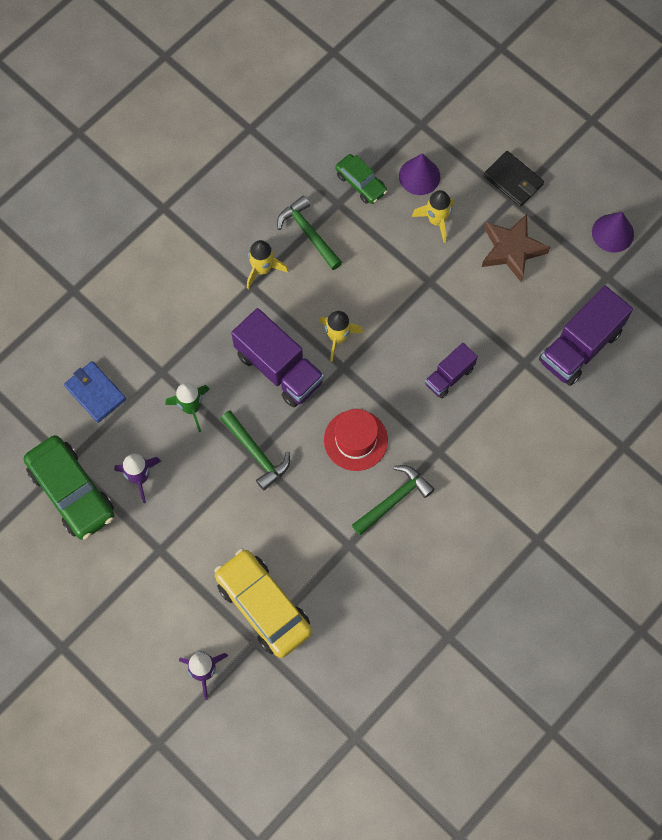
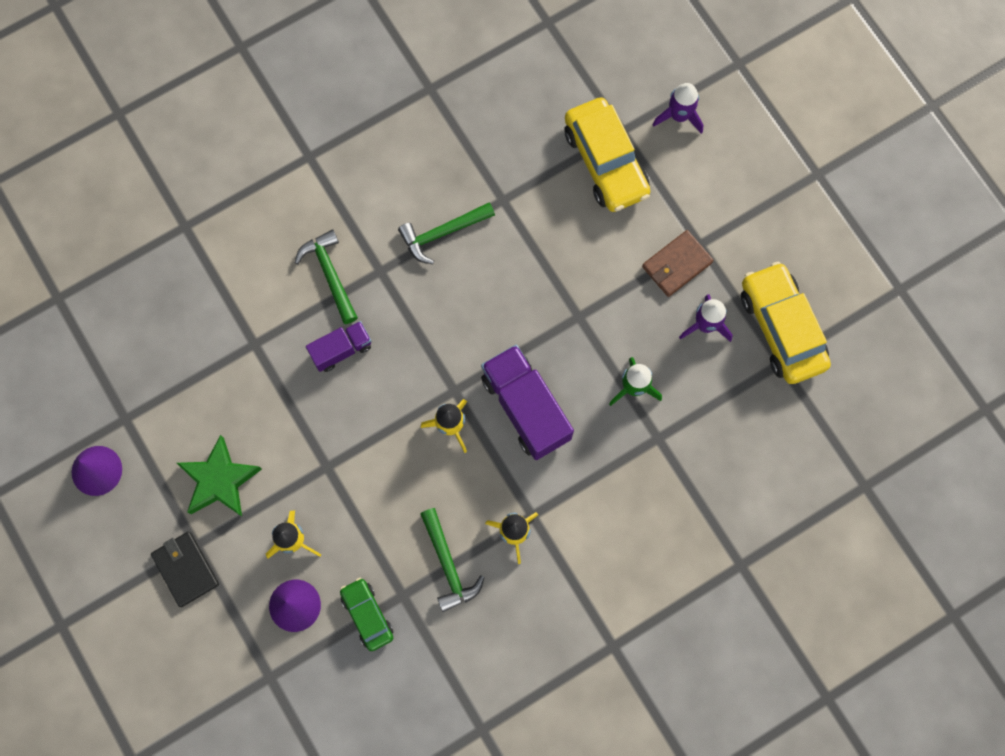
camera: 165 degrees left, 5 degrees up
(72, 492) = (781, 328): green car -> yellow car
(95, 393) = (737, 433): blue wallet -> none
(176, 525) = (677, 265): none -> brown wallet
(256, 453) = (574, 319): green hammer -> green hammer (330, 274)
(355, 440) = (464, 306): red hat -> none
(512, 250) = (220, 480): brown star -> green star
(580, 346) = (187, 346): purple truck -> none

